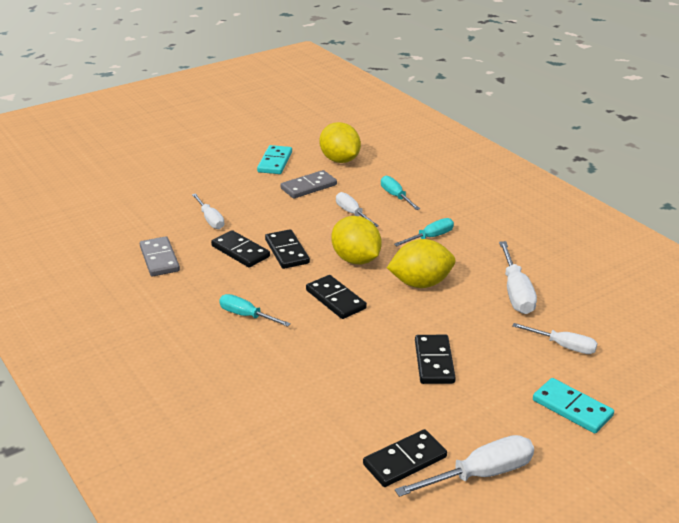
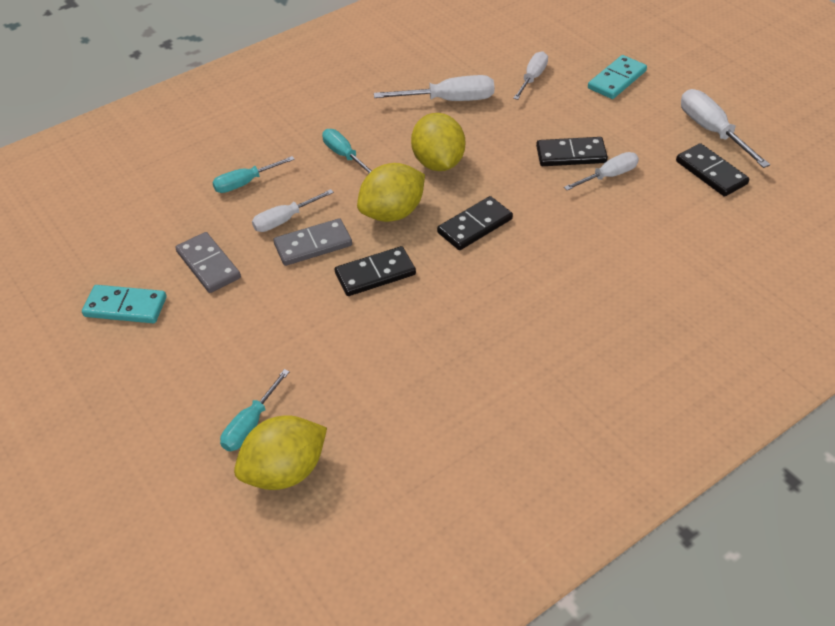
camera: 90 degrees left, 15 degrees up
(159, 259) = (395, 403): grey domino -> grey domino (313, 245)
(210, 219) = (291, 361): white screwdriver -> white screwdriver (608, 176)
(240, 251) = (375, 319): black domino -> none
(246, 316) = (515, 298): turquoise screwdriver -> turquoise screwdriver (251, 424)
(340, 160) = (134, 238): yellow lemon -> yellow lemon (285, 471)

